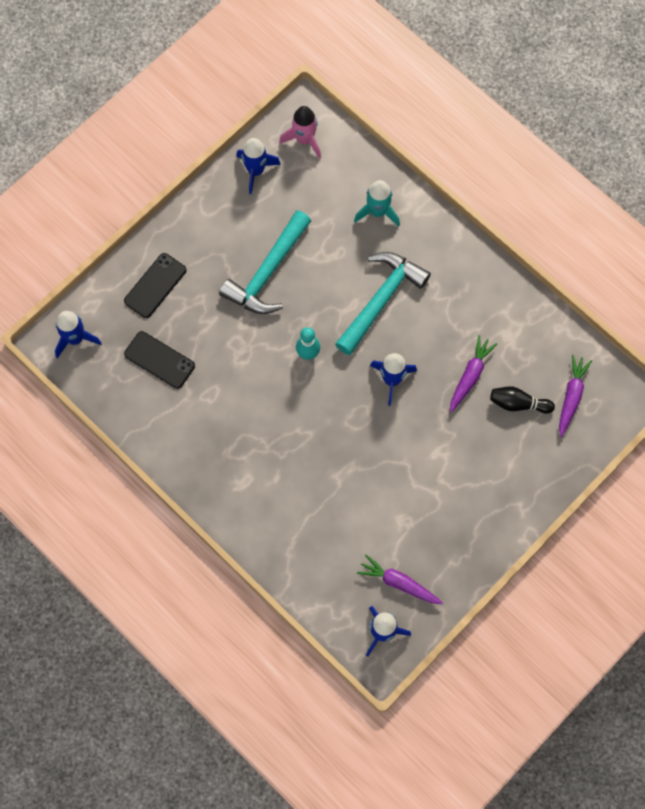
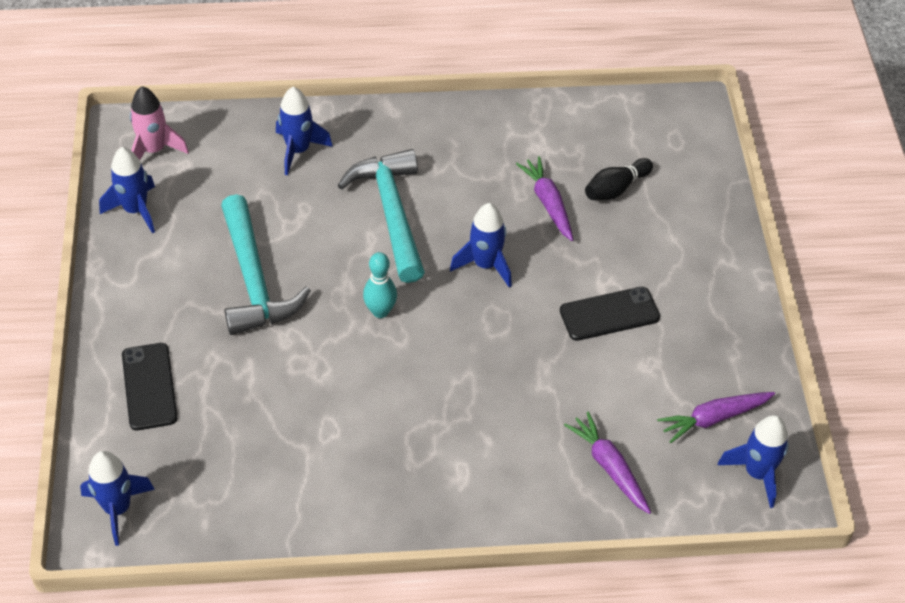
camera: 50 degrees left, 20 degrees down
(159, 360) = (237, 446): black phone -> black phone (609, 314)
(377, 212) = (298, 150): turquoise rocket -> blue rocket
(571, 397) = (650, 147): purple carrot -> purple carrot (609, 467)

